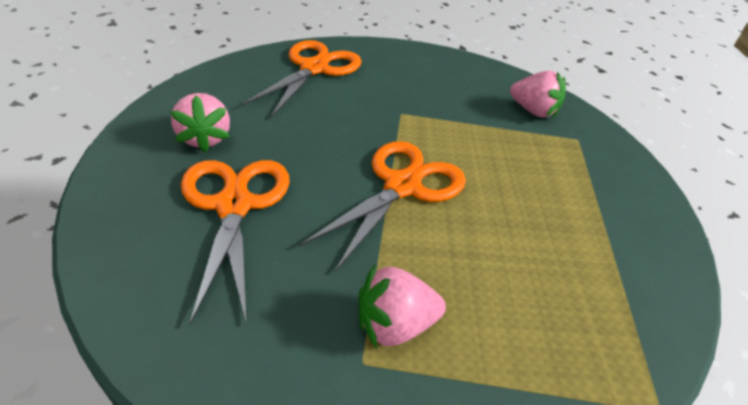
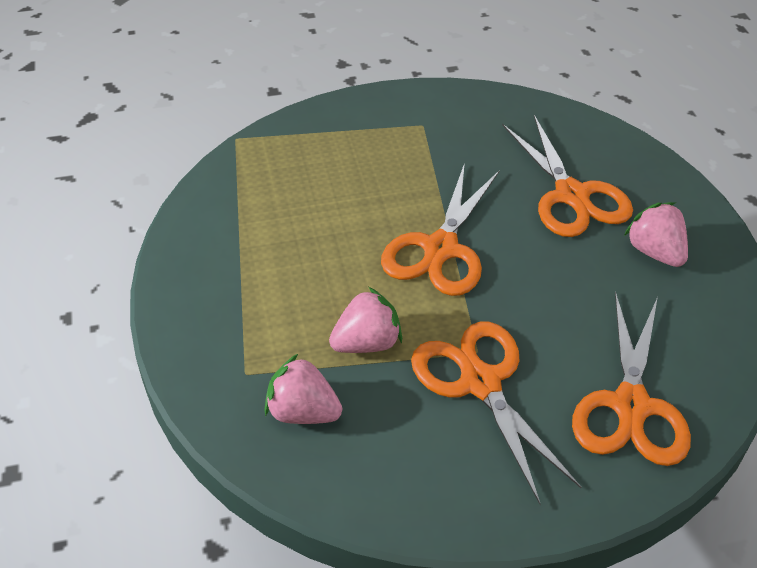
camera: 170 degrees right, 5 degrees up
(394, 325) = (410, 145): pink strawberry -> pink strawberry (367, 343)
(407, 98) = (480, 382): none -> orange scissors

